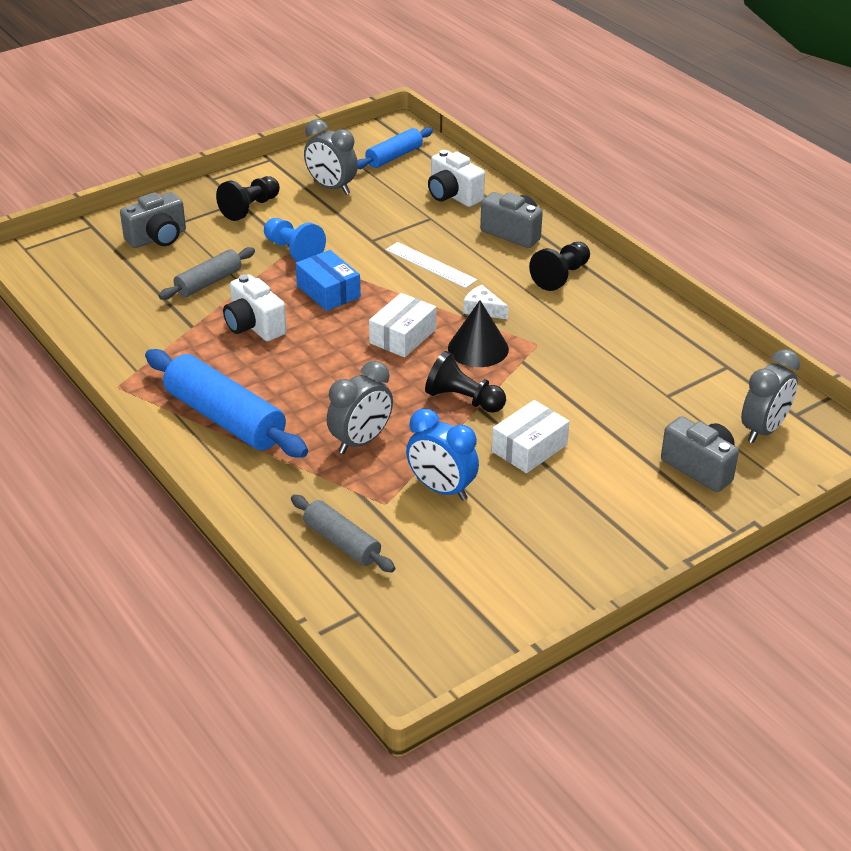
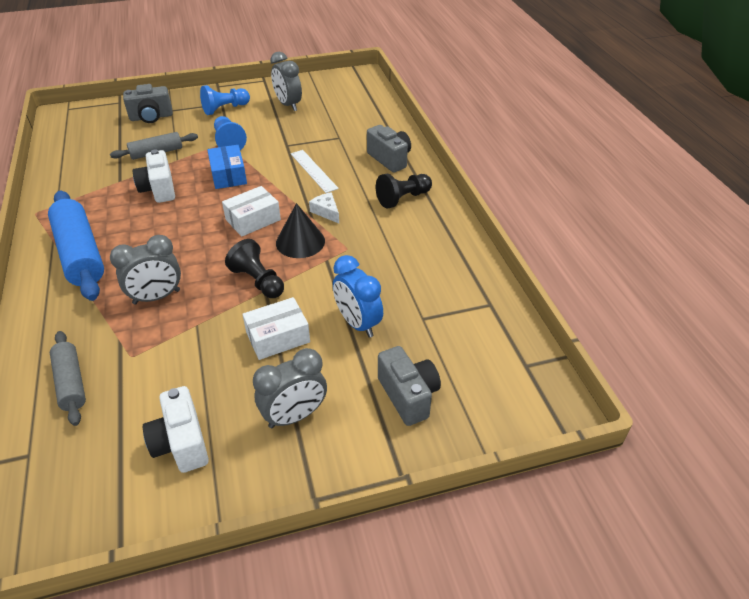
camera: 20 degrees right, 5 degrees up
(250, 208) = (225, 109): black pawn -> blue pawn
(394, 157) = (345, 92): blue rolling pin -> none
(441, 489) = (183, 355): blue clock -> blue clock (358, 323)
(453, 195) = (366, 125): white camera -> white camera (181, 443)
(763, 430) = (487, 373): grey clock -> grey clock (294, 416)

